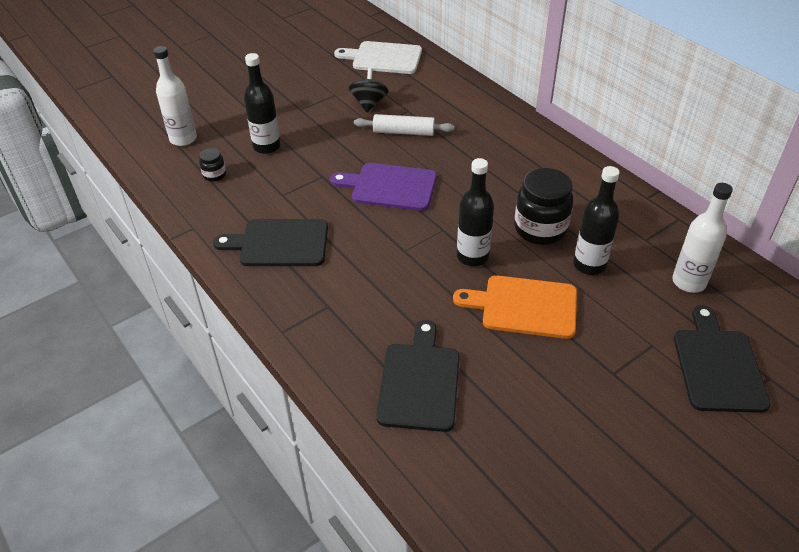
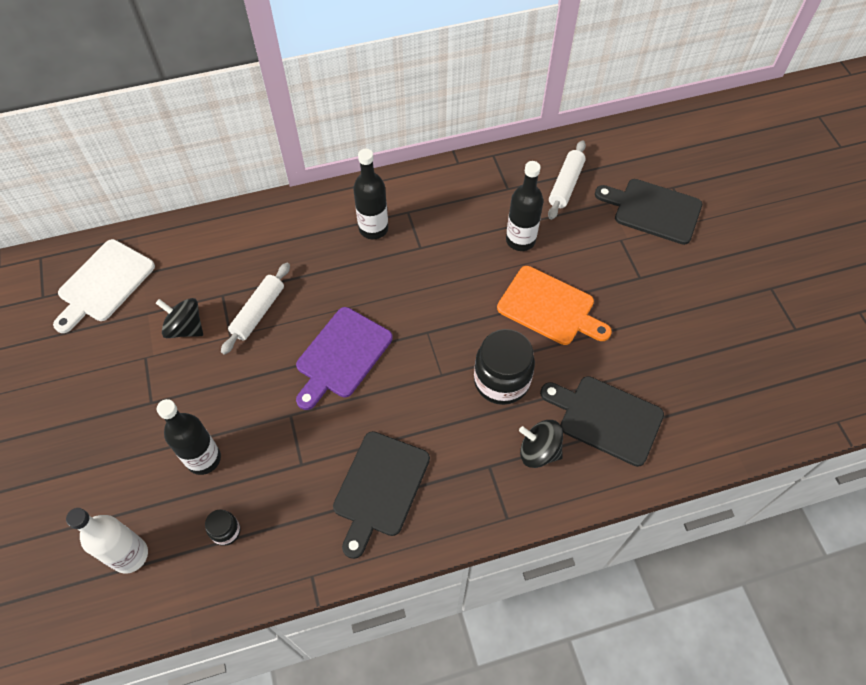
camera: 70 degrees left, 15 degrees up
(358, 337) = (539, 451): none -> black spinning top
(472, 256) = (474, 322): black bottle -> black bottle (373, 228)
(524, 306) = (550, 307): orange cutting board -> orange cutting board turned 90 degrees counterclockwise
(540, 229) = (461, 255): black jar -> black jar (501, 381)
(688, 282) = (566, 185): white bottle -> white rolling pin

